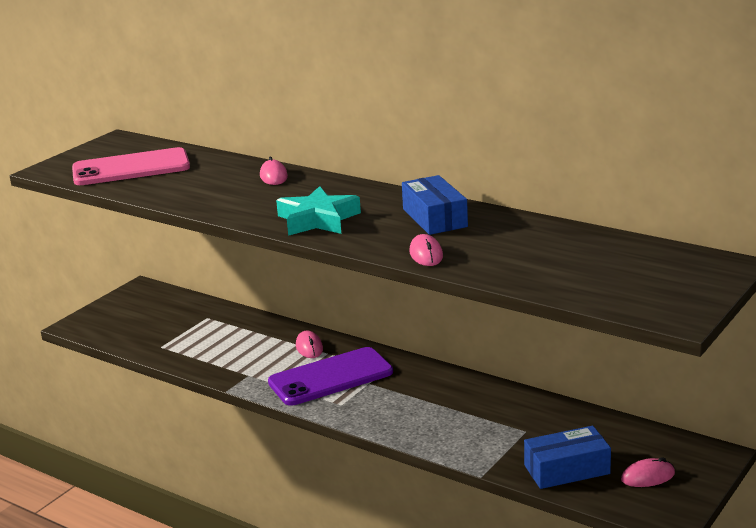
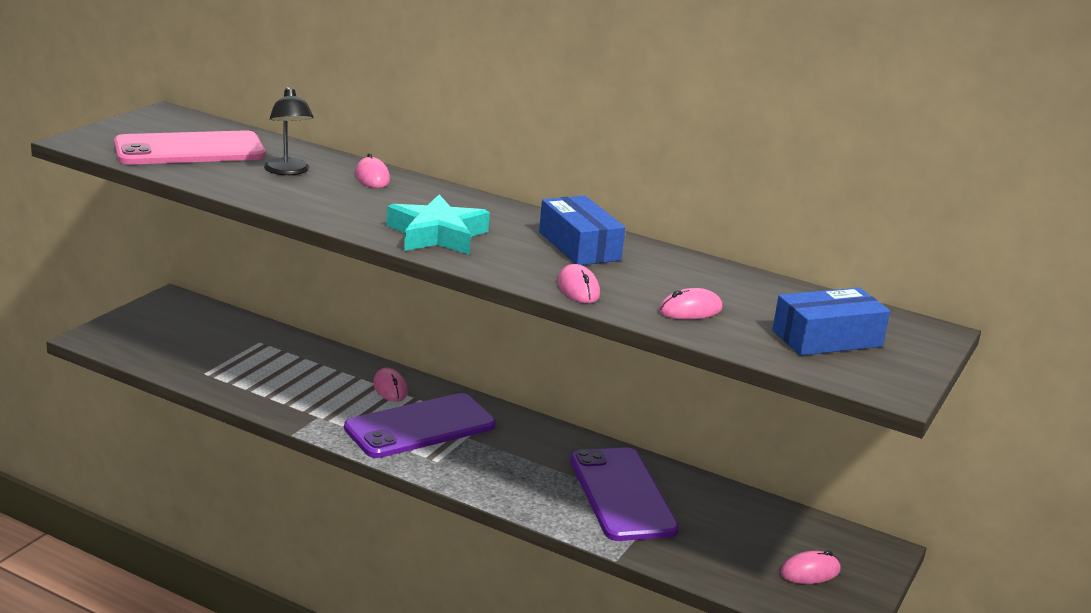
camera: 10 degrees left, 0 degrees up
(206, 178) = (288, 171): none -> black lamp
(493, 422) = (622, 494): none -> purple phone
(517, 264) = (690, 310): none -> pink mouse
(566, 469) = (715, 558): blue box -> blue box (827, 338)

